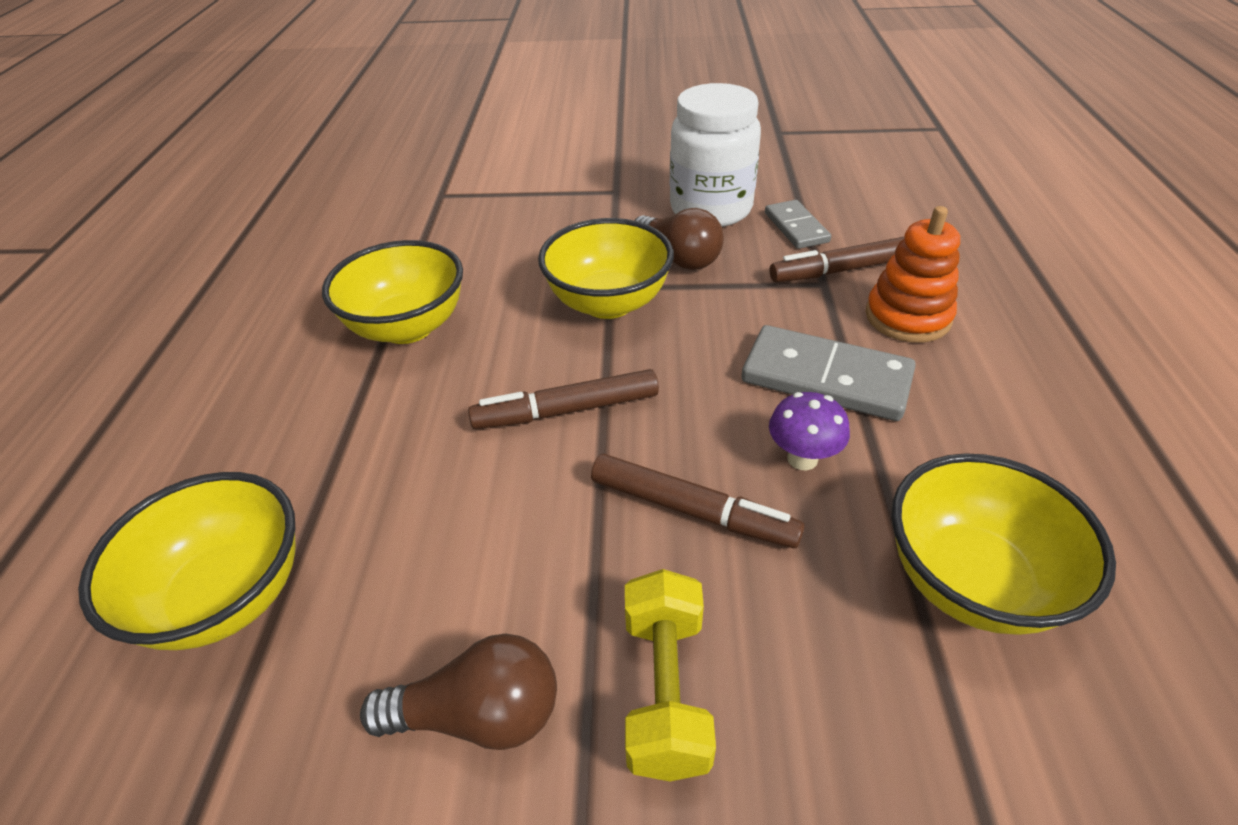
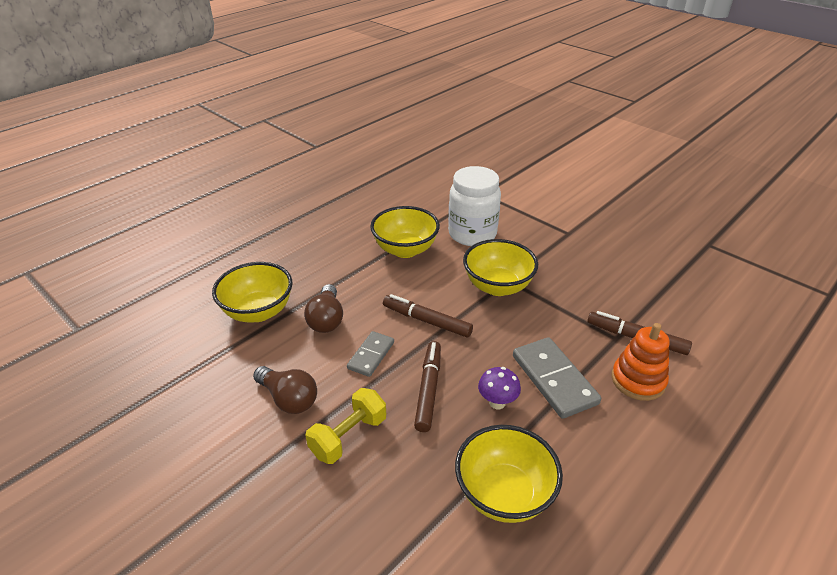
camera: 40 degrees right, 5 degrees down
(679, 257) = (557, 284): brown light bulb -> brown light bulb (326, 319)
(692, 510) = (428, 389): brown marker -> brown marker turned 150 degrees counterclockwise
(711, 209) = (606, 268): white jar -> white jar (472, 234)
(796, 227) = (641, 303): grey domino -> grey domino (371, 355)

